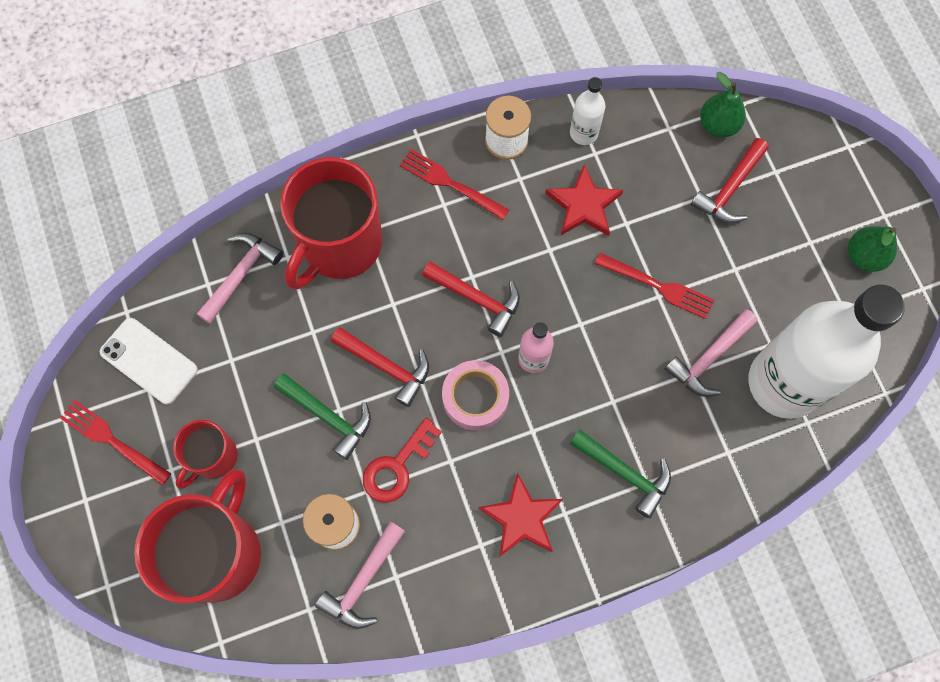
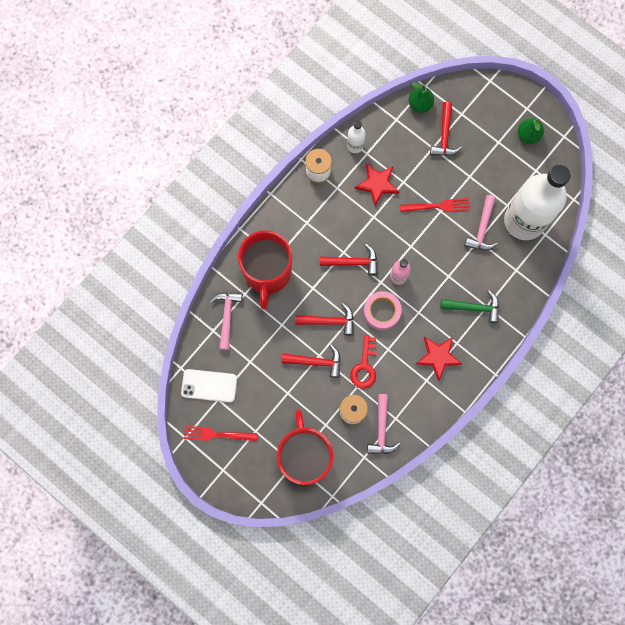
camera: 30 degrees left, 5 degrees up
(213, 457) = (272, 413): red mug -> none
(328, 417) = (316, 362): green hammer -> red hammer
(450, 183) = (303, 210): red fork -> none

